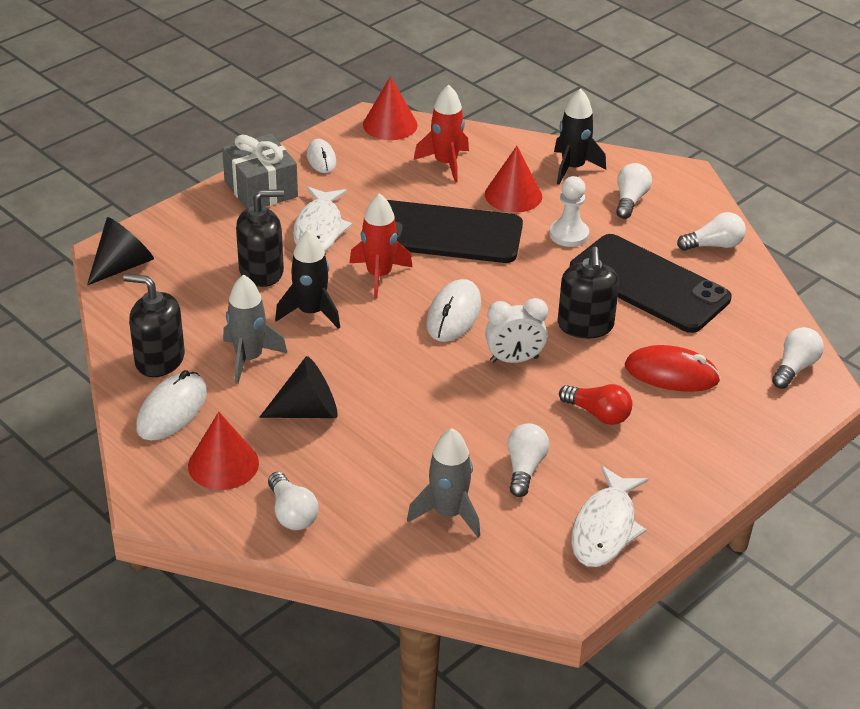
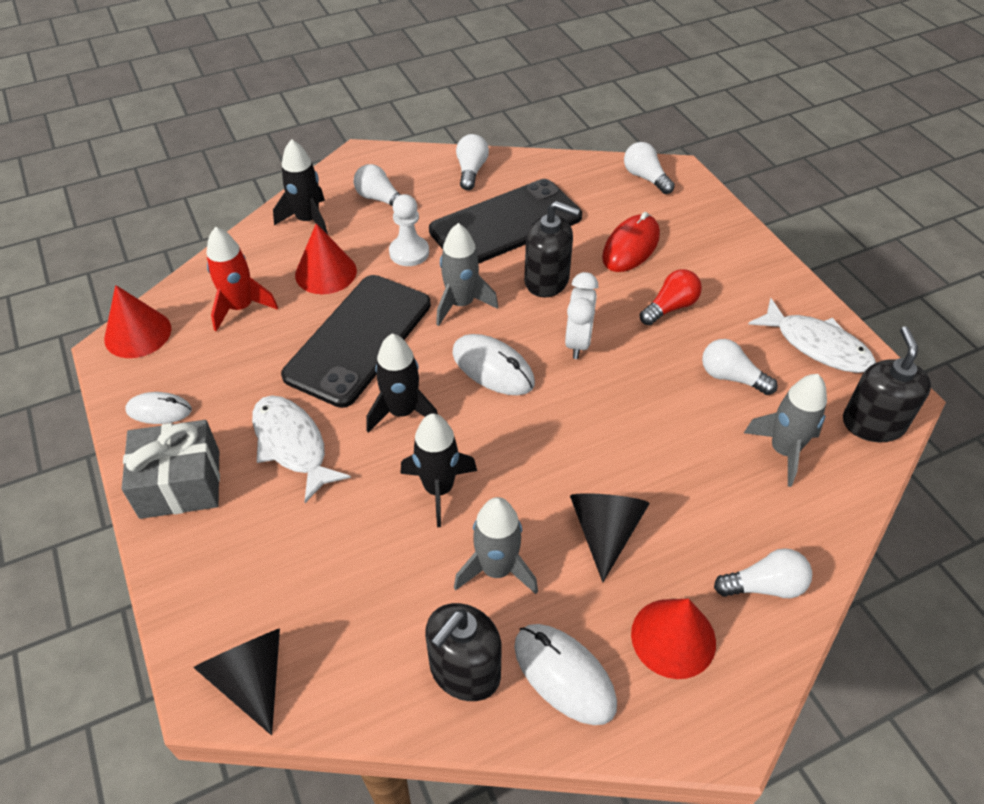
camera: 70 degrees left, 10 degrees up
(261, 271) = (342, 520): black soap dispenser -> black soap dispenser (873, 423)
(319, 229) = (292, 445): white fish -> white fish turned 150 degrees counterclockwise
(379, 275) = (402, 412): red rocket -> black rocket
(521, 279) = (461, 304): none -> grey rocket

